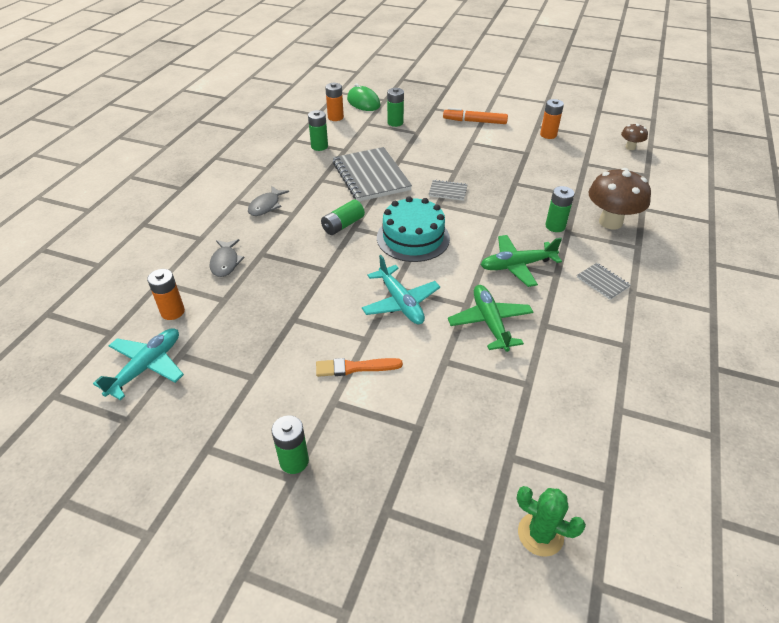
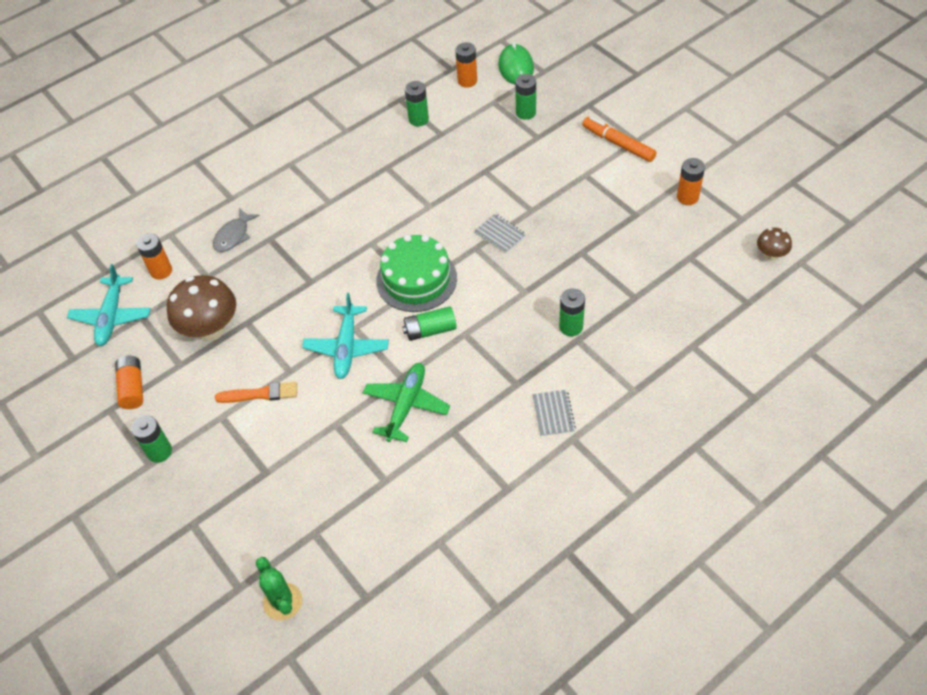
camera: 35 degrees right, 10 degrees up
(146, 367) = (112, 317): turquoise plane -> turquoise plane turned 120 degrees clockwise
(218, 417) = (133, 388): none -> orange battery
(266, 206) = (312, 181): grey fish -> none
(343, 225) = (364, 235): green battery -> green battery (430, 330)
(355, 367) = (260, 394): orange brush -> orange brush turned 150 degrees clockwise
(371, 176) = (439, 182): grey notebook -> none
(413, 238) = (416, 279): turquoise cake -> green cake
(517, 265) = (487, 356): green plane -> none
(610, 222) = (636, 348): brown mushroom -> brown mushroom (211, 330)

